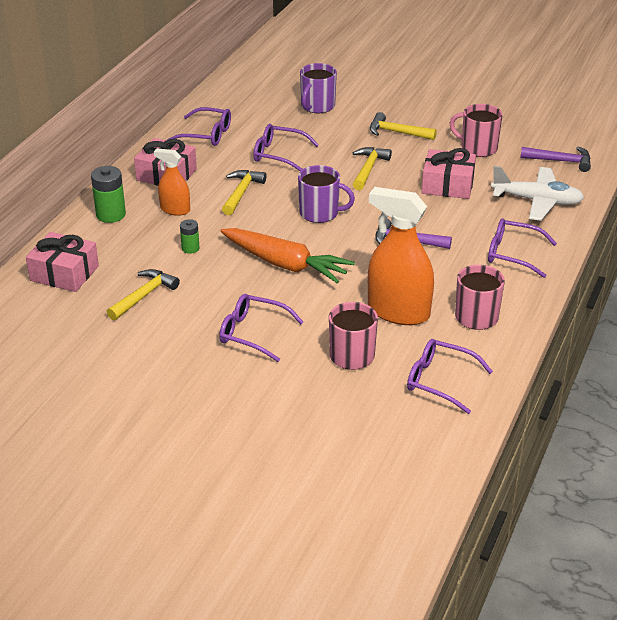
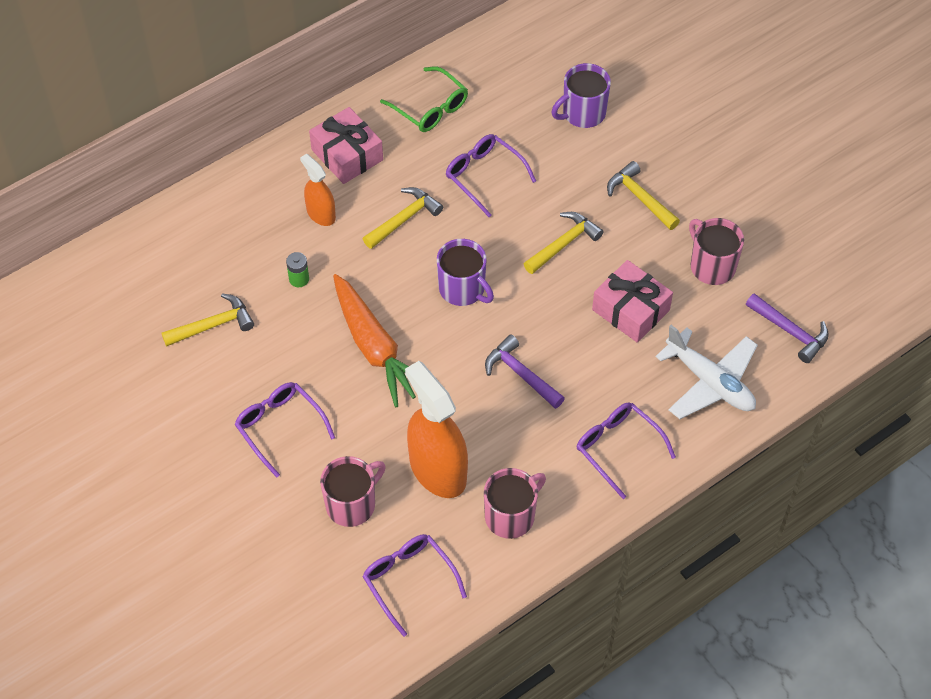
camera: 30 degrees right, 20 degrees up
(64, 273) = (160, 257): pink gift -> none
(111, 215) = (254, 191): green battery -> none
(207, 134) = (430, 108): purple glasses -> green glasses

